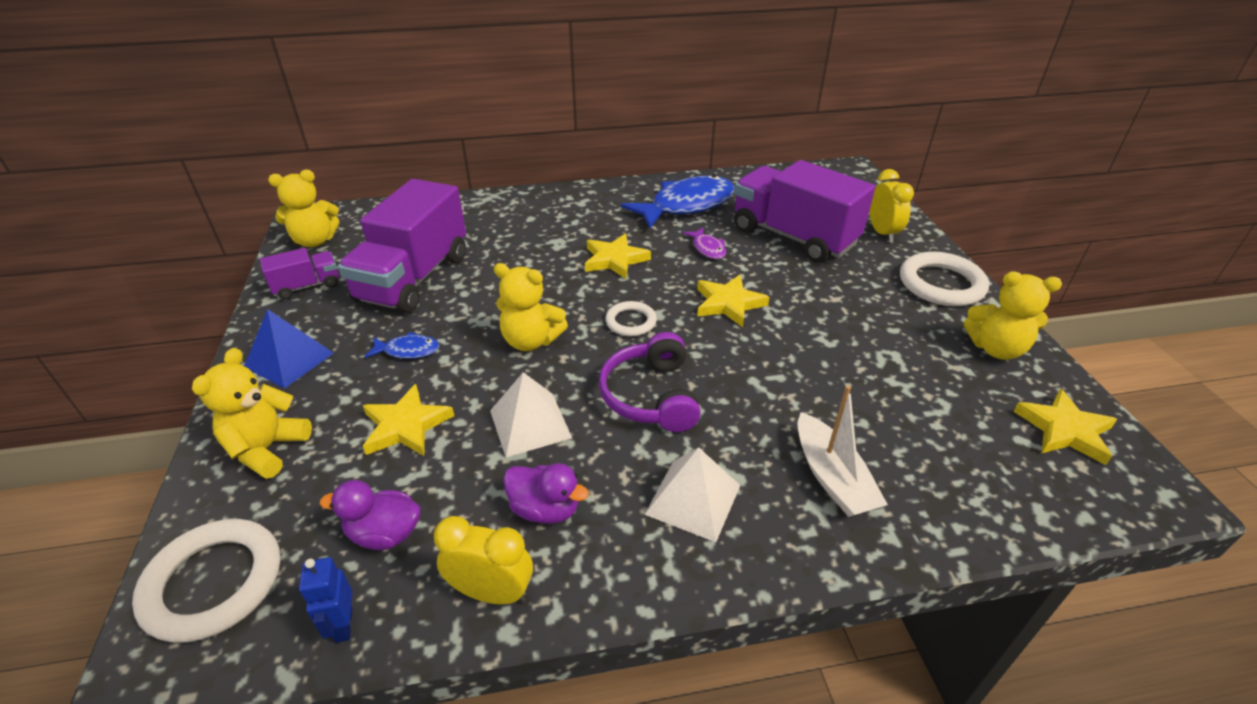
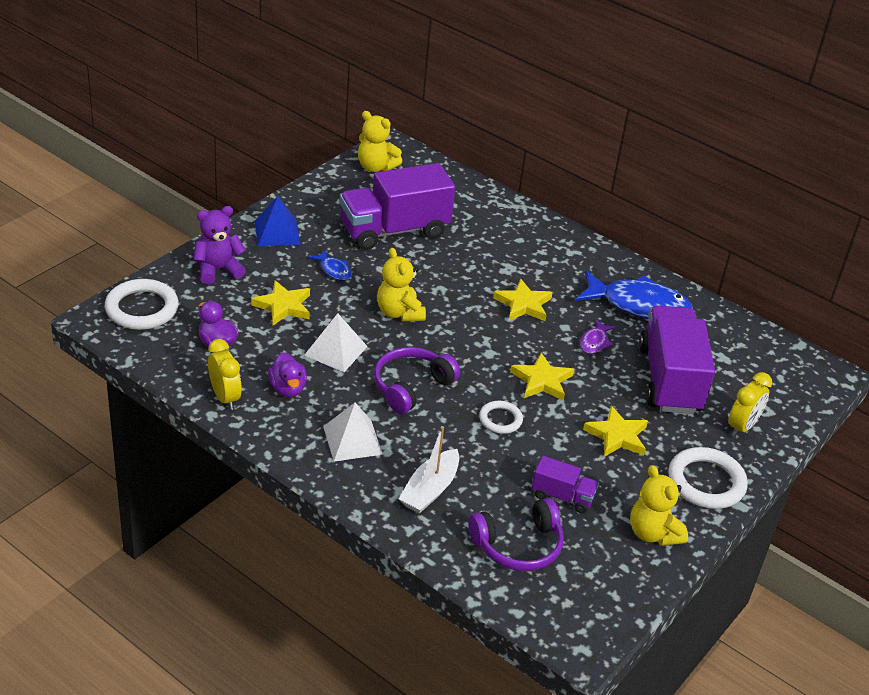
camera: 45 degrees right, 0 degrees up
(267, 449) = (218, 270): yellow teddy bear -> purple teddy bear
(307, 286) = (335, 195): purple truck -> purple truck (562, 496)
(343, 625) = (164, 361): blue robot -> none
(631, 322) = (467, 345): white ring -> white ring (500, 419)
(968, 453) = (518, 545): none -> purple headphones
(1064, 430) = (595, 588): yellow star -> yellow star (617, 436)

